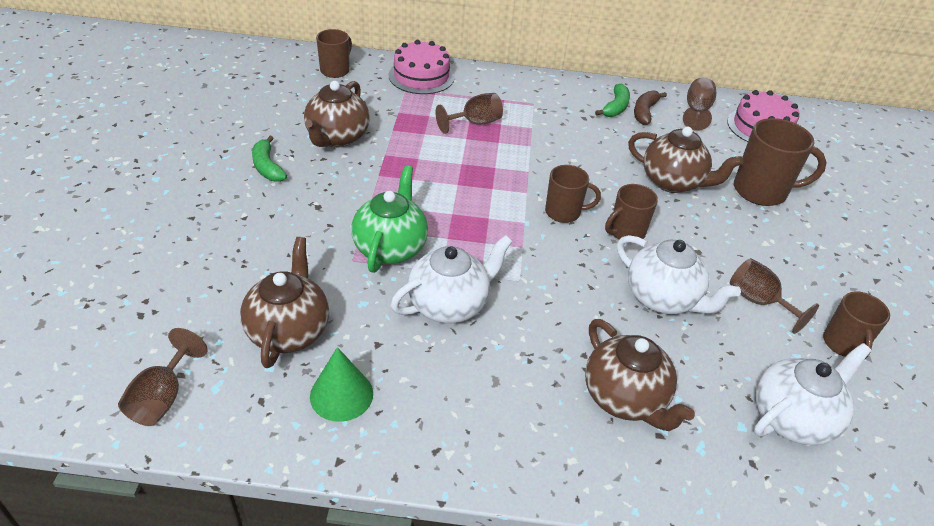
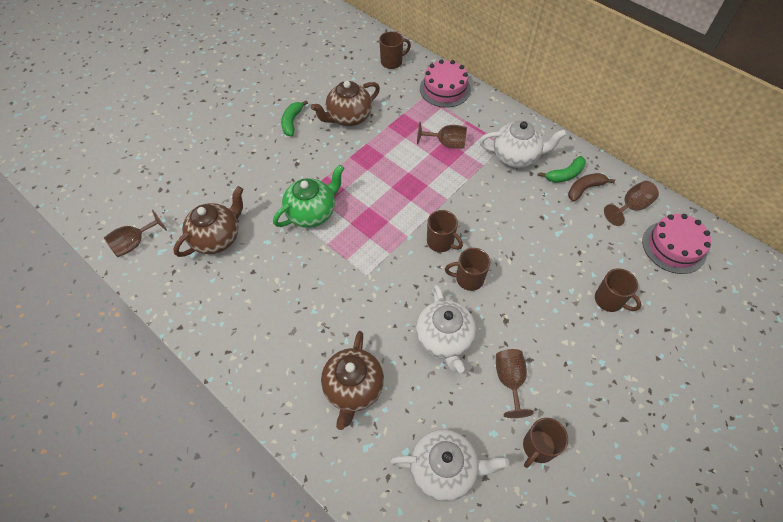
camera: 40 degrees right, 15 degrees up
(341, 394) = (211, 291): green cone -> none
(449, 304) = (311, 269): white teapot -> white teapot (516, 156)
(673, 182) = (545, 258): brown teapot -> none
(761, 191) = (609, 300): brown mug -> brown mug, size x0.63

